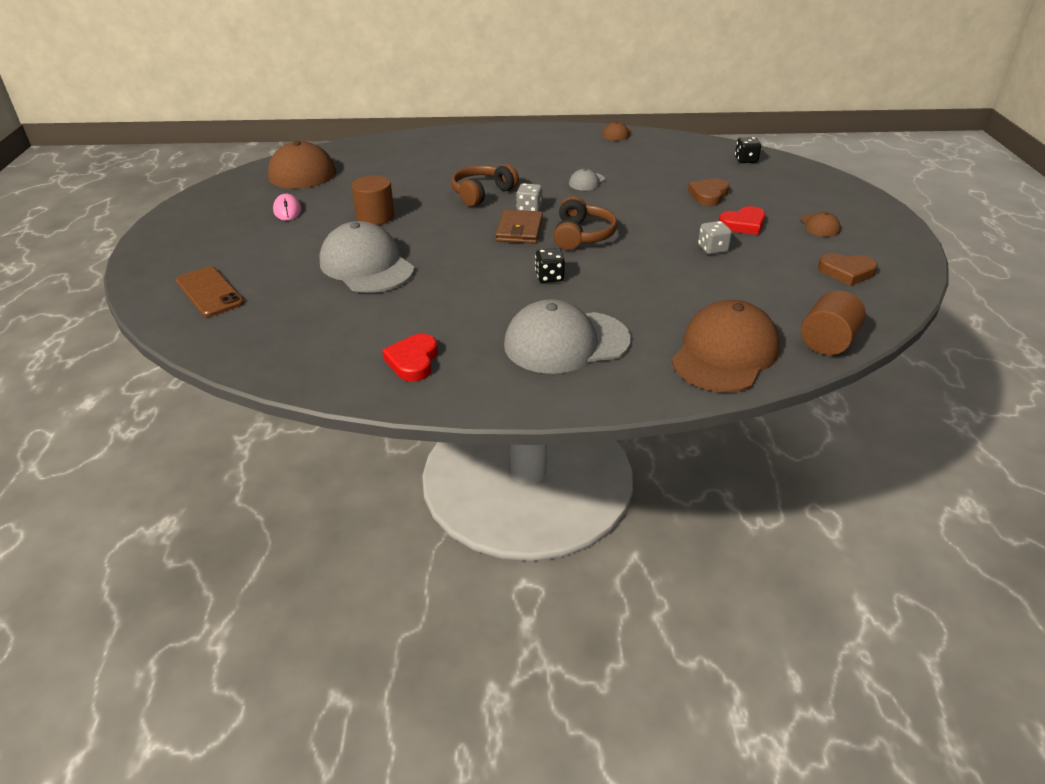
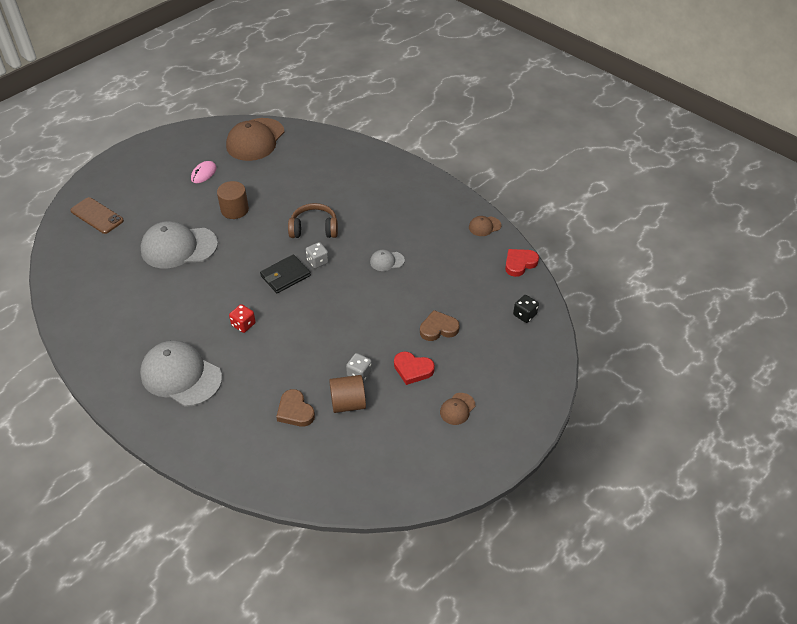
camera: 45 degrees right, 10 degrees up
(209, 292) = (97, 216): brown phone -> brown phone turned 60 degrees counterclockwise
(366, 265) = (179, 247): grey cap -> grey cap turned 105 degrees counterclockwise
(413, 361) = (108, 331): red heart -> red heart (519, 263)
(519, 230) = (285, 276): brown wallet -> black wallet
(549, 277) = (243, 324): black dice -> red dice
(582, 235) = (309, 306): brown headphones -> none
(725, 353) = (235, 448): brown cap -> none
(827, 342) = (294, 488): brown cylinder -> brown cylinder (348, 403)
(846, 272) = (400, 455): brown heart -> brown heart (295, 411)

